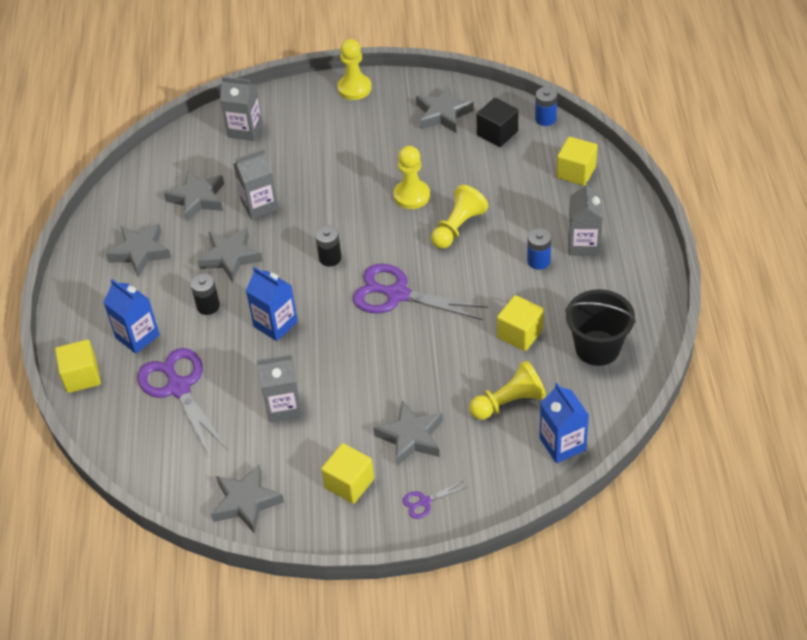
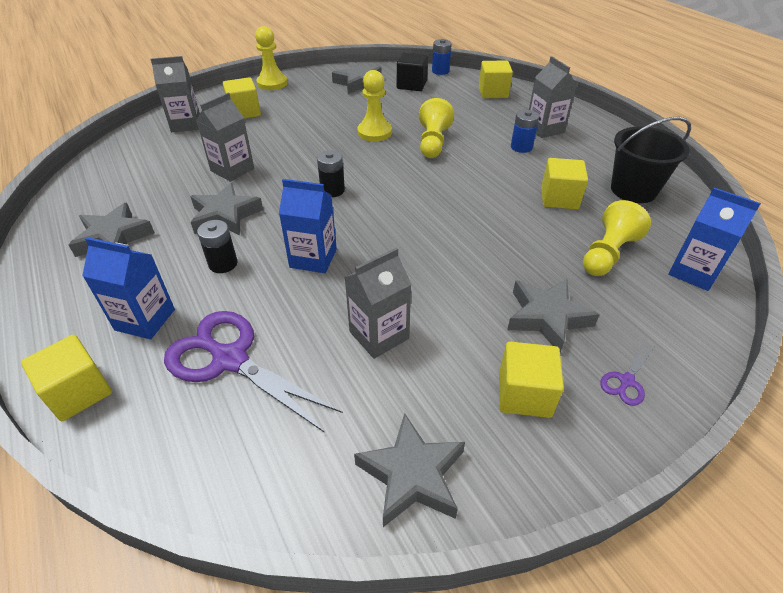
camera: 30 degrees left, 5 degrees down
(197, 199) = (162, 180): grey star -> none
(306, 127) = (244, 112): none -> yellow cube
(397, 294) = (421, 200): purple scissors -> none

